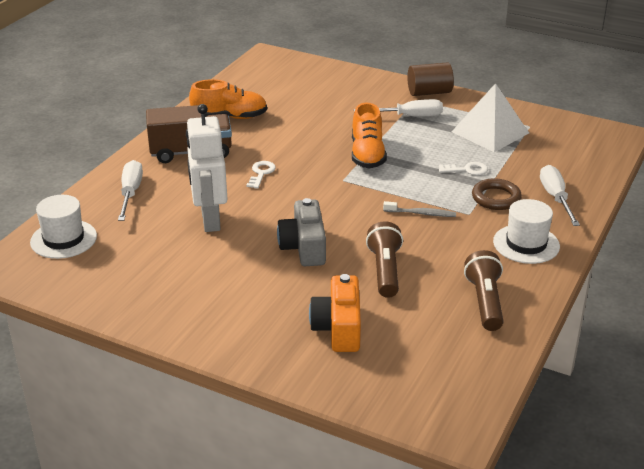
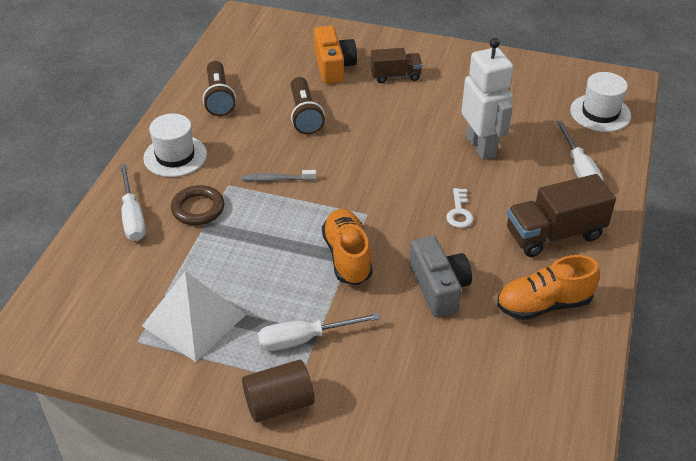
camera: 170 degrees right, 10 degrees up
(265, 306) = (395, 76): none -> brown truck
(304, 247) = (382, 129): grey camera -> grey camera (438, 287)
(467, 170) = (227, 247): white key -> none

